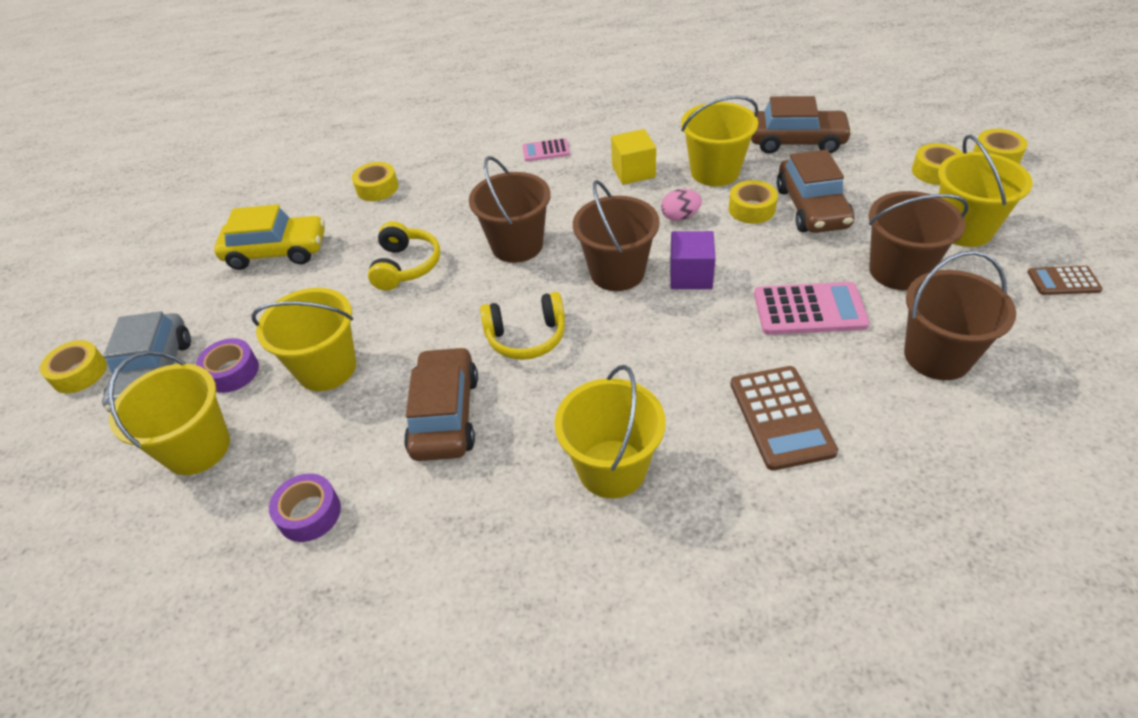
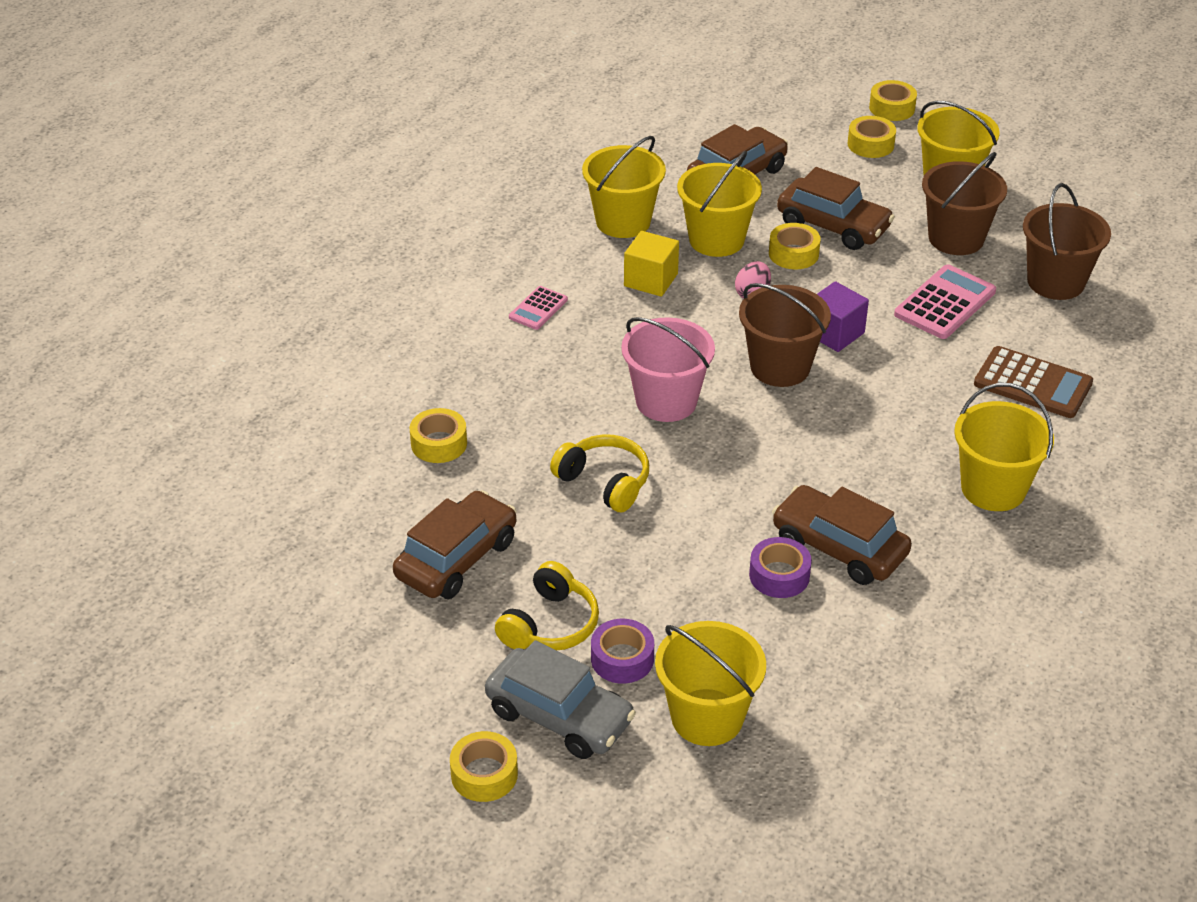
camera: 55 degrees left, 5 degrees down
(277, 251) = (456, 558): yellow car -> brown car
(309, 513) = (866, 672): purple tape -> purple tape (779, 575)
(327, 368) = (694, 594): yellow bucket -> yellow bucket (623, 221)
(517, 245) = (666, 401): brown bucket -> pink bucket
(526, 337) = (799, 458): yellow headphones -> yellow headphones (550, 624)
(1063, 281) = (1052, 183): brown calculator -> none

